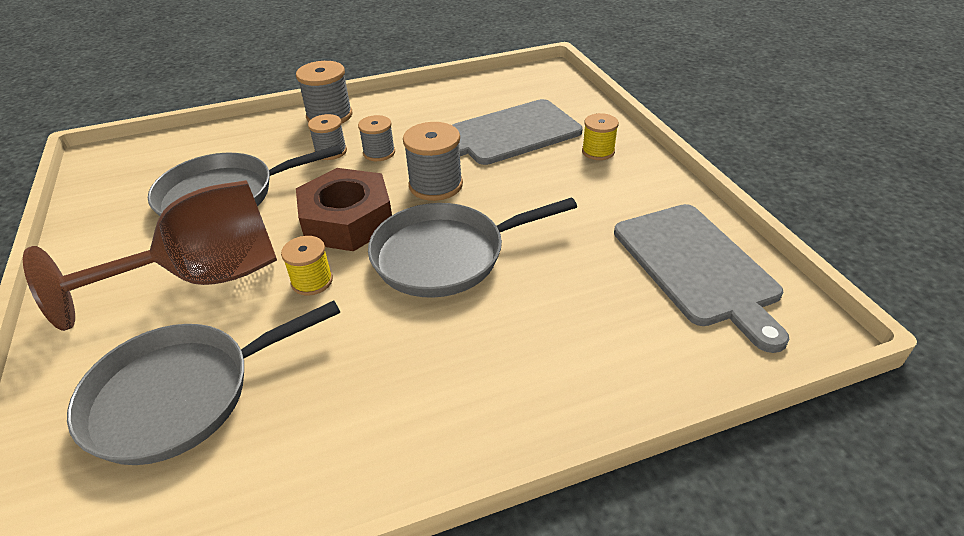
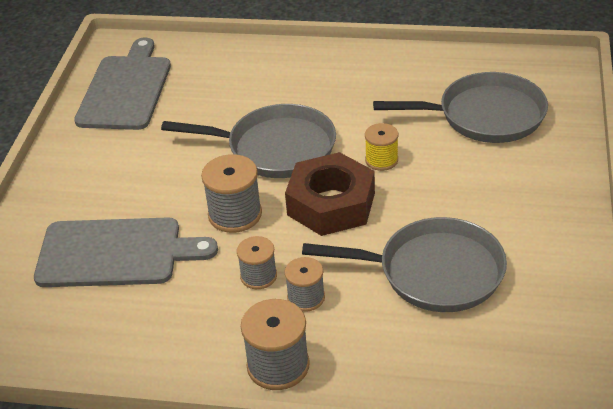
camera: 150 degrees left, 0 degrees up
(204, 278) = (463, 189): brown goblet -> none
(598, 151) = (67, 200): yellow spool -> none

